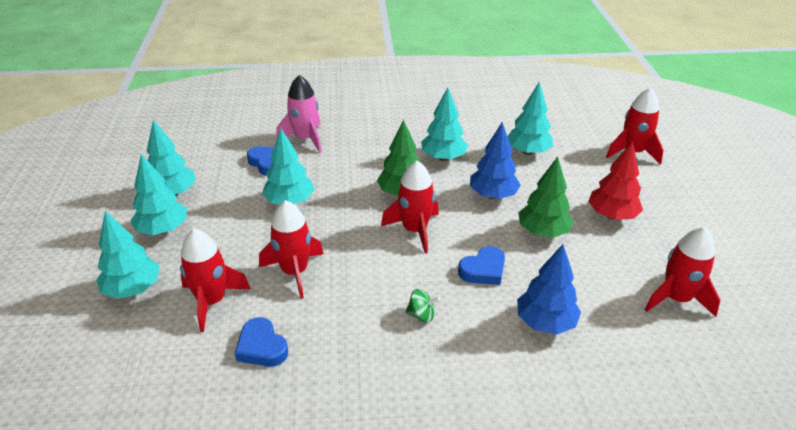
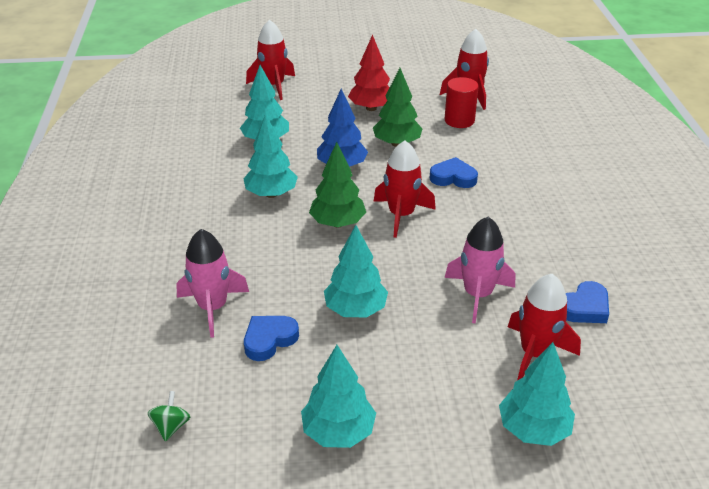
camera: 90 degrees left, 0 degrees up
(163, 230) = (420, 425): turquoise tree -> none
(294, 272) = (477, 295): red rocket -> pink rocket
(421, 315) = (517, 212): green spinning top -> green spinning top (171, 426)
(483, 270) = (453, 177): blue heart -> blue heart turned 45 degrees counterclockwise
(545, 322) = (508, 152): blue tree -> none
(608, 284) = (459, 120): none -> red cylinder

